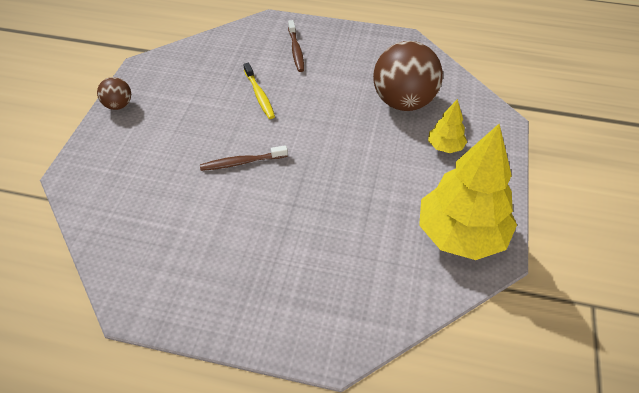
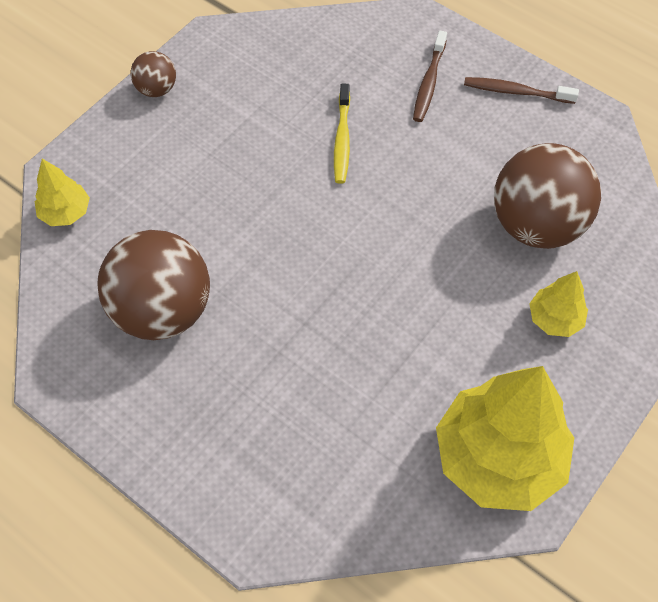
camera: 25 degrees right, 10 degrees up
(87, 198) = (65, 213): none -> yellow tree
(190, 233) = (162, 310): none -> brown ball
(242, 162) = (270, 235): brown toothbrush -> brown toothbrush (516, 92)

